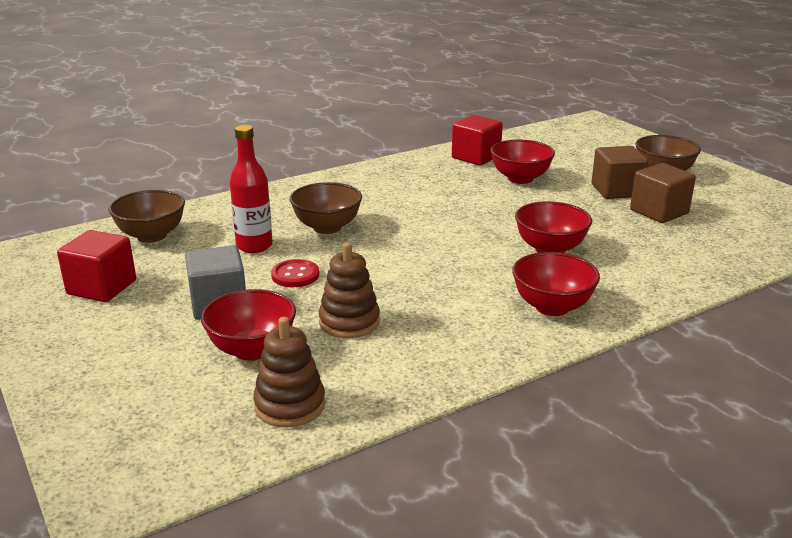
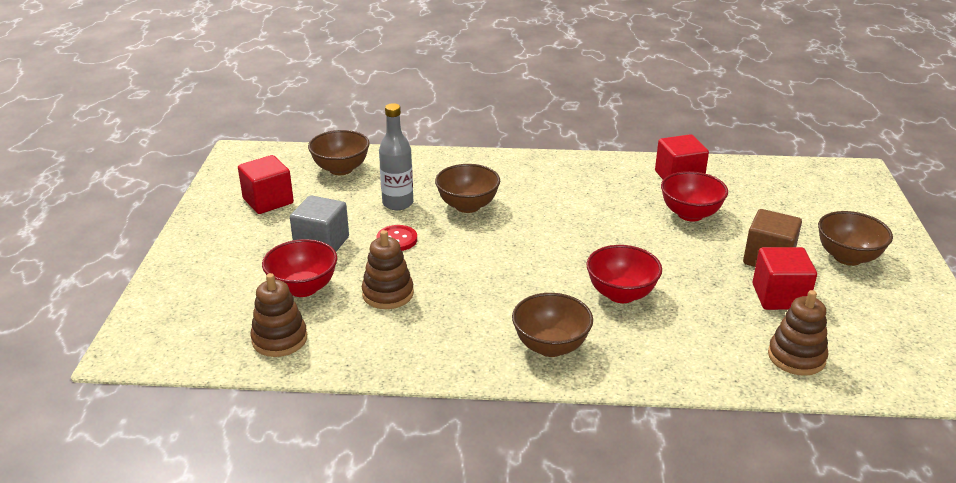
camera: 35 degrees right, 5 degrees up
(254, 246) = (398, 203): red bottle -> grey bottle
(552, 307) = (550, 346): red bowl -> brown bowl
(659, 212) = (779, 296): brown cube -> red cube
(726, 246) = (796, 357): none -> brown stacking toy

